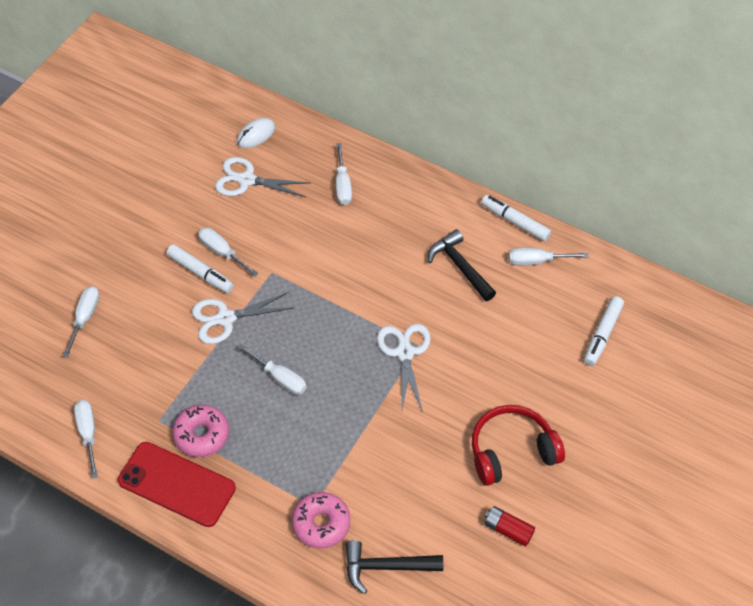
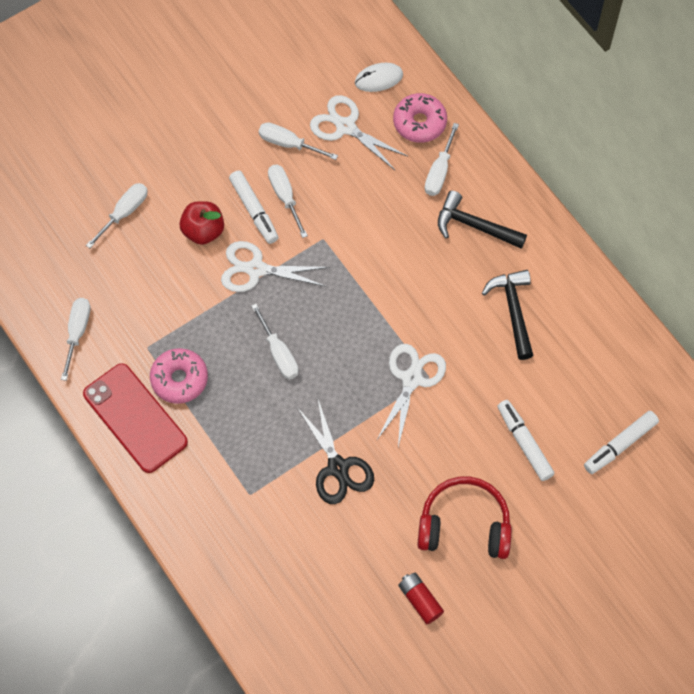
camera: 25 degrees right, 10 degrees up
(163, 306) = (203, 231): none -> red apple
(321, 524) = (248, 515): pink donut -> pink donut (419, 122)
(379, 450) = (338, 467): none -> black scissors
(386, 567) = (288, 583): black hammer -> black hammer (474, 226)
(515, 222) = (595, 285): white marker -> white marker (524, 443)
(537, 261) = (596, 338): white screwdriver -> white screwdriver (289, 144)

